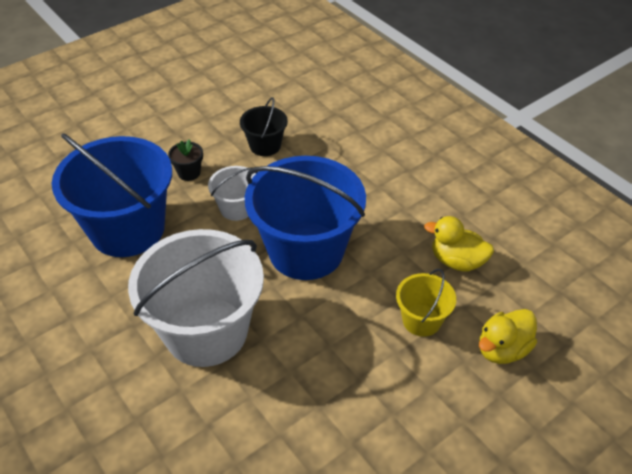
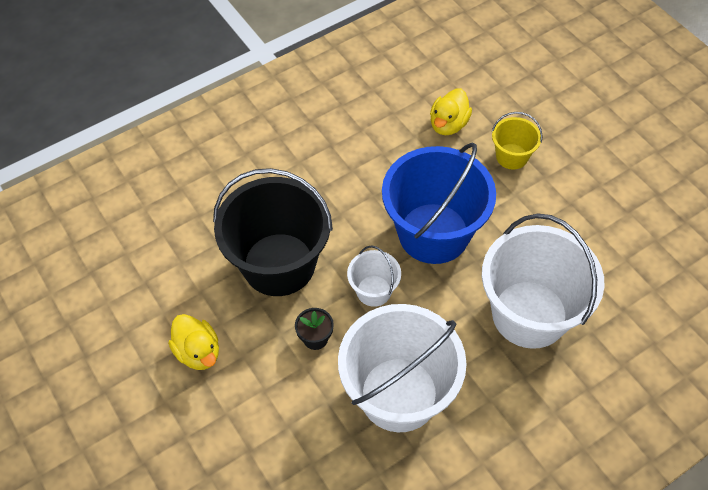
camera: 85 degrees left, 10 degrees up
(127, 229) = (399, 394): blue bucket -> white bucket
(265, 145) = (279, 264): black bucket -> black bucket, size x2.11
(502, 349) = (537, 110): yellow duck -> yellow duck (198, 352)

